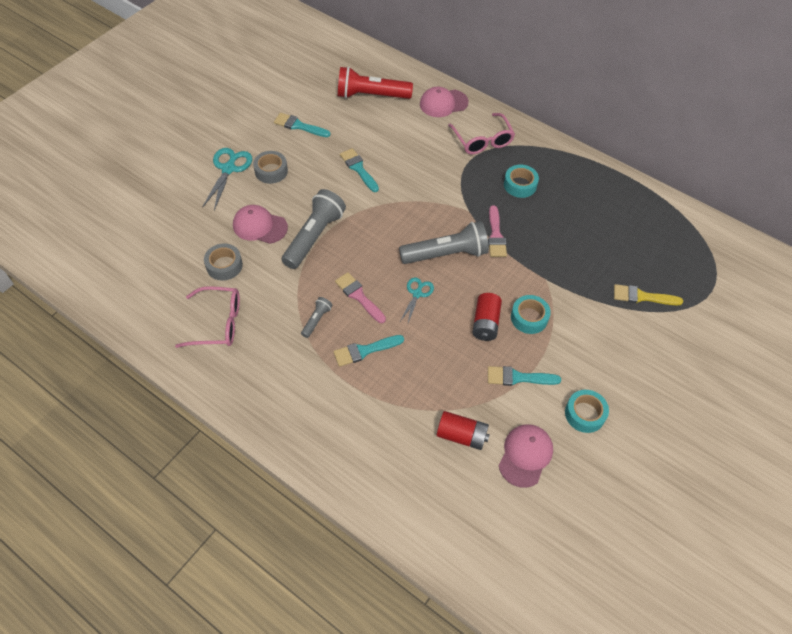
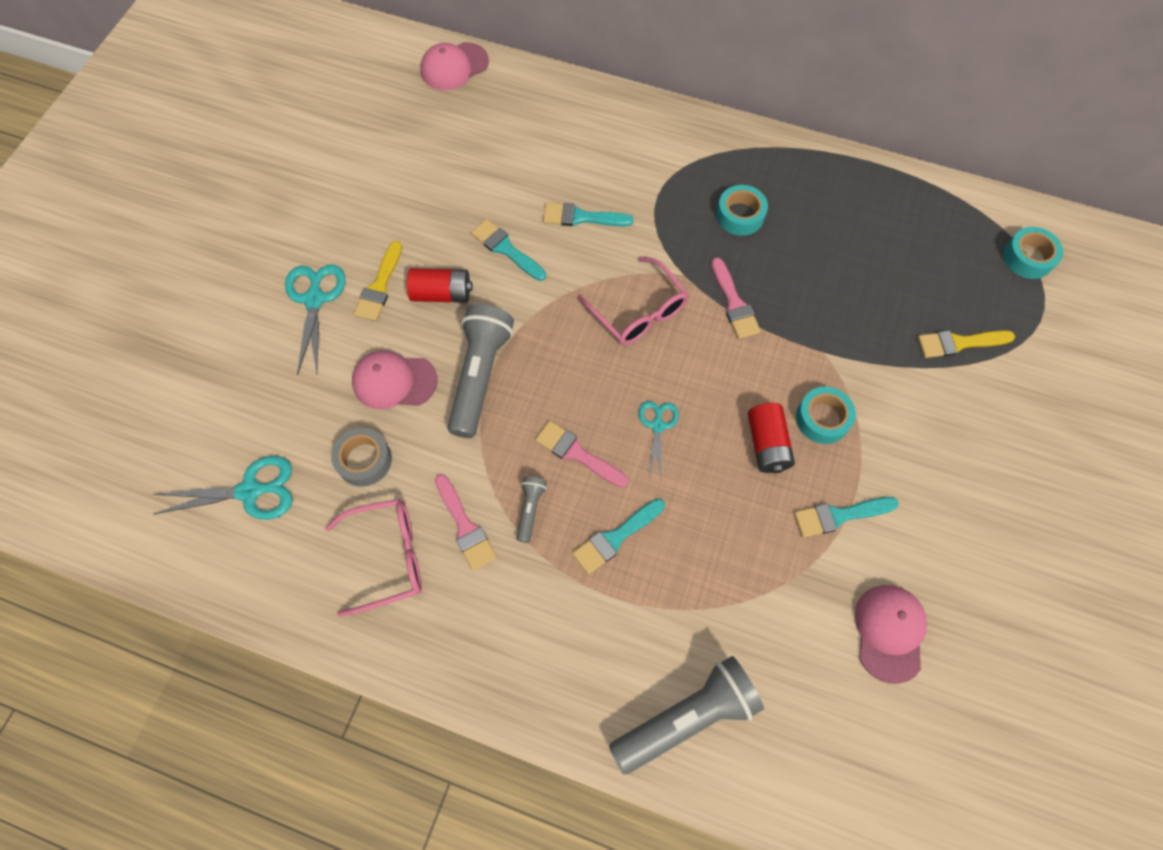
camera: 15 degrees left, 10 degrees up
(150, 265) = (250, 491): none -> turquoise scissors
(271, 171) = (379, 286): grey tape -> yellow brush
(272, 319) = (465, 526): none -> pink brush
(299, 126) = (395, 201): turquoise brush -> turquoise brush (581, 217)
(371, 95) = (483, 126): red flashlight -> none
(443, 103) = (590, 113): pink cap -> pink cap (454, 67)
(446, 254) = (676, 352): grey flashlight -> grey flashlight (686, 717)
(461, 435) = (794, 629): red battery -> red battery (442, 294)
(482, 140) = (665, 159): pink glasses -> pink glasses (638, 312)
(585, 414) = (945, 544): turquoise tape -> turquoise tape (1028, 258)

